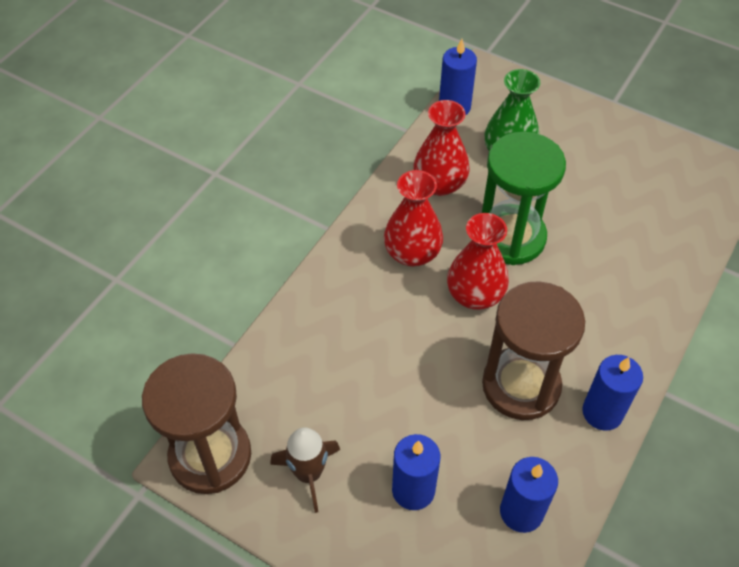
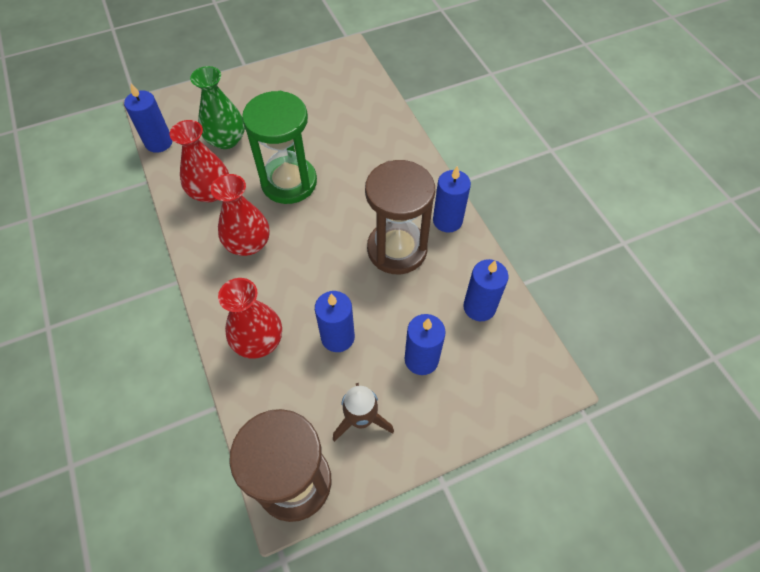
camera: 55 degrees left, 5 degrees up
(376, 396) = (337, 337): none -> blue candle
(475, 295) = (312, 230): red vase -> red vase (258, 341)

